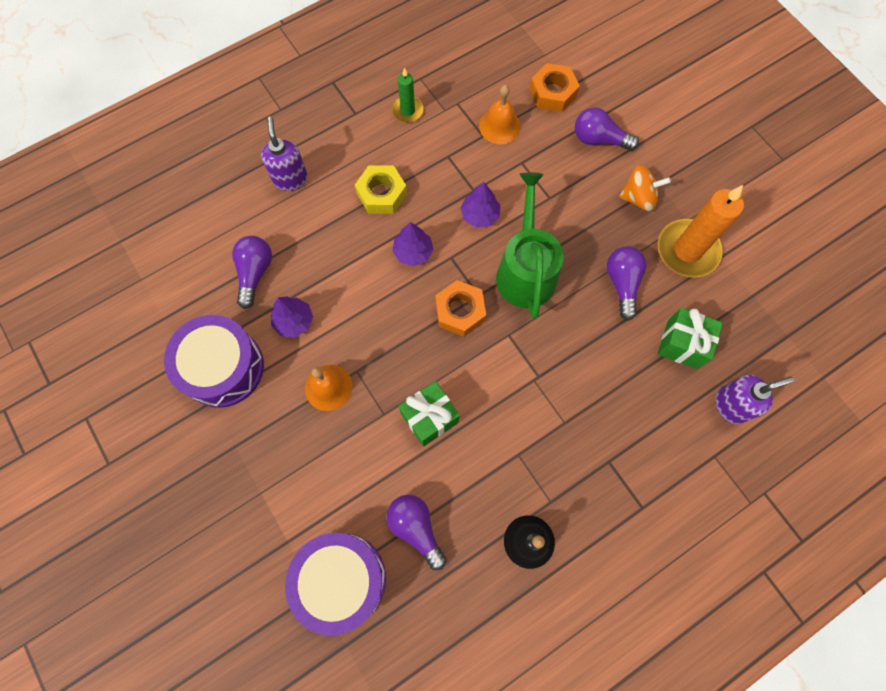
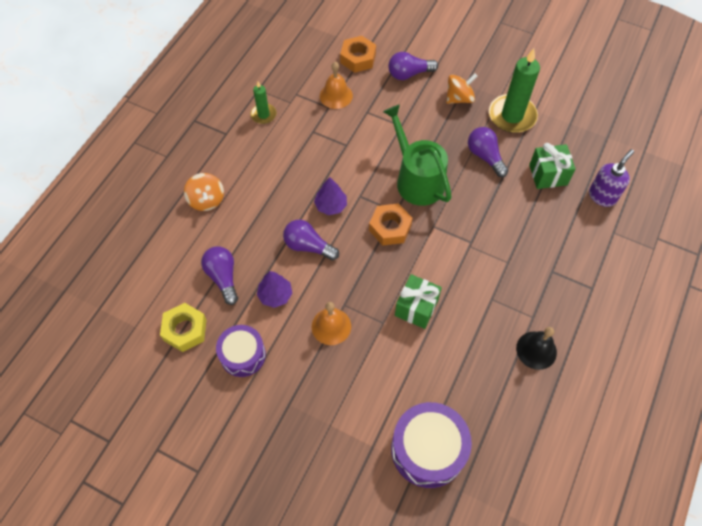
camera: 30 degrees left, 10 degrees down
(223, 367) = (242, 355): purple drum -> purple drum, size x0.65
(290, 179) = (206, 200): purple soap dispenser -> orange spinning top
(381, 194) = (282, 178): yellow nut -> yellow nut (185, 330)
(416, 528) = (456, 385): purple light bulb -> purple light bulb (308, 246)
(480, 215) = (361, 159): purple tree -> none
(687, 250) = (512, 116): orange candle -> green candle

